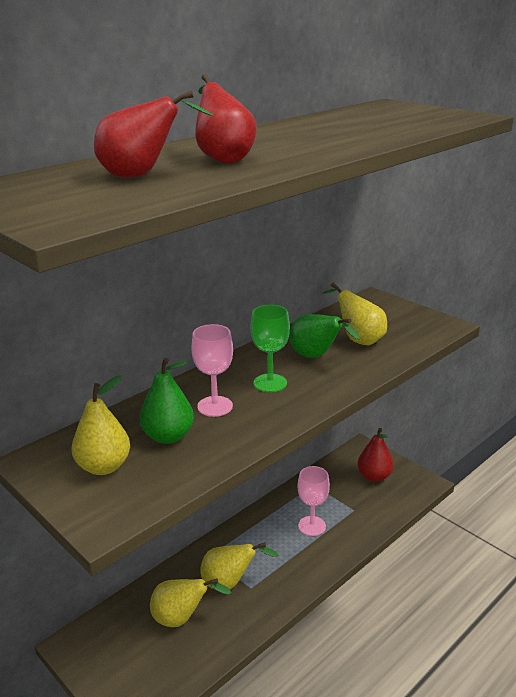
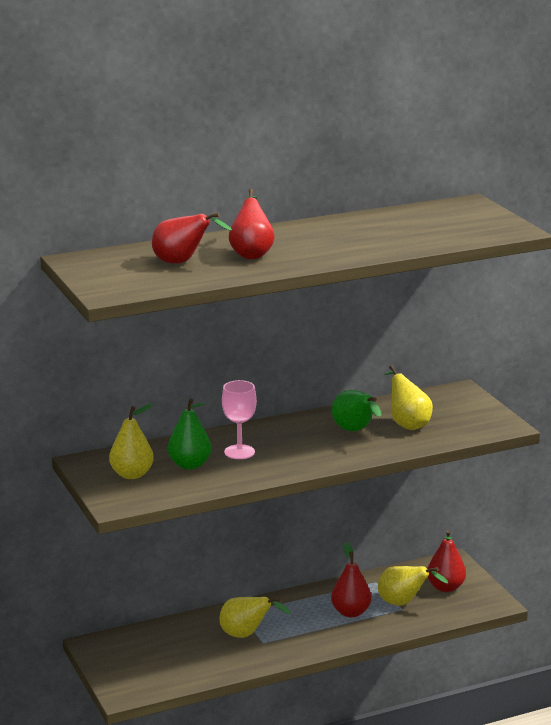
camera: 20 degrees right, 5 degrees down
(181, 618) = (191, 648): yellow pear -> yellow pear (403, 603)
(270, 383) = (297, 444): green goblet -> none
(312, 526) = (351, 612): pink goblet -> red pear

